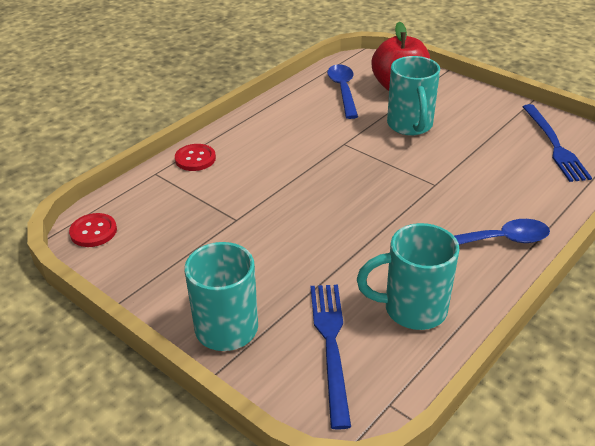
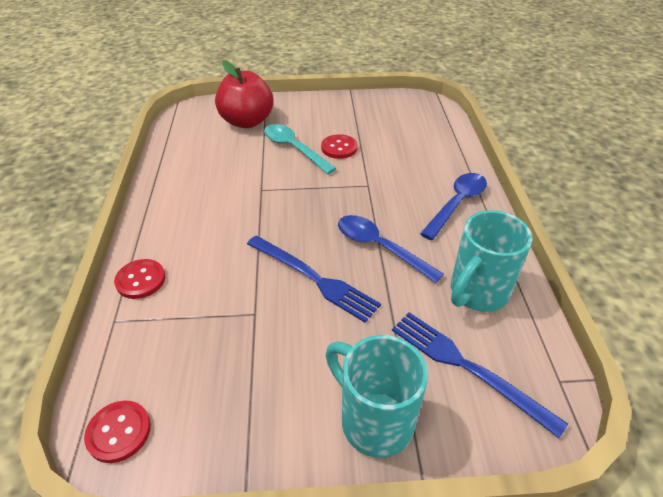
camera: 45 degrees left, 5 degrees up
(343, 90) = (204, 145): blue spoon -> blue spoon (380, 247)
(410, 126) = (294, 149): turquoise mug -> turquoise spoon
(450, 144) = (339, 148): none -> red button
(554, 145) = (402, 115): blue fork -> blue fork (314, 278)

